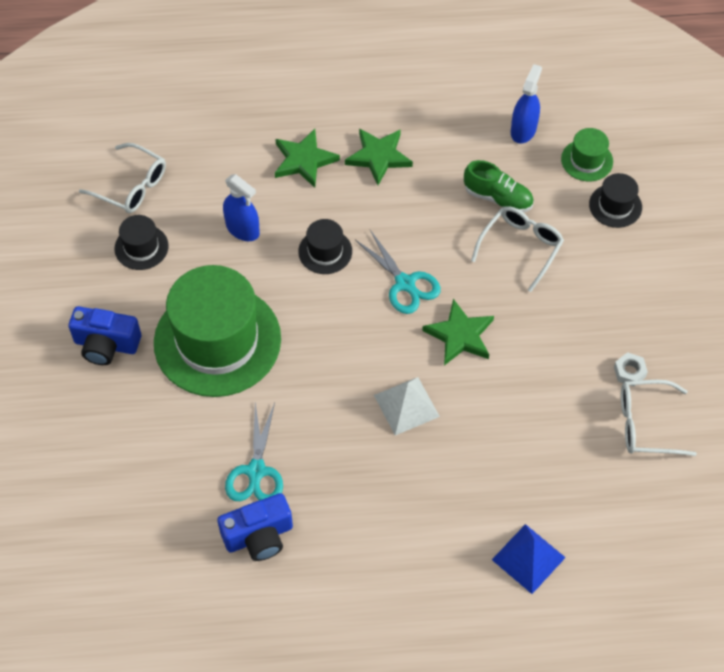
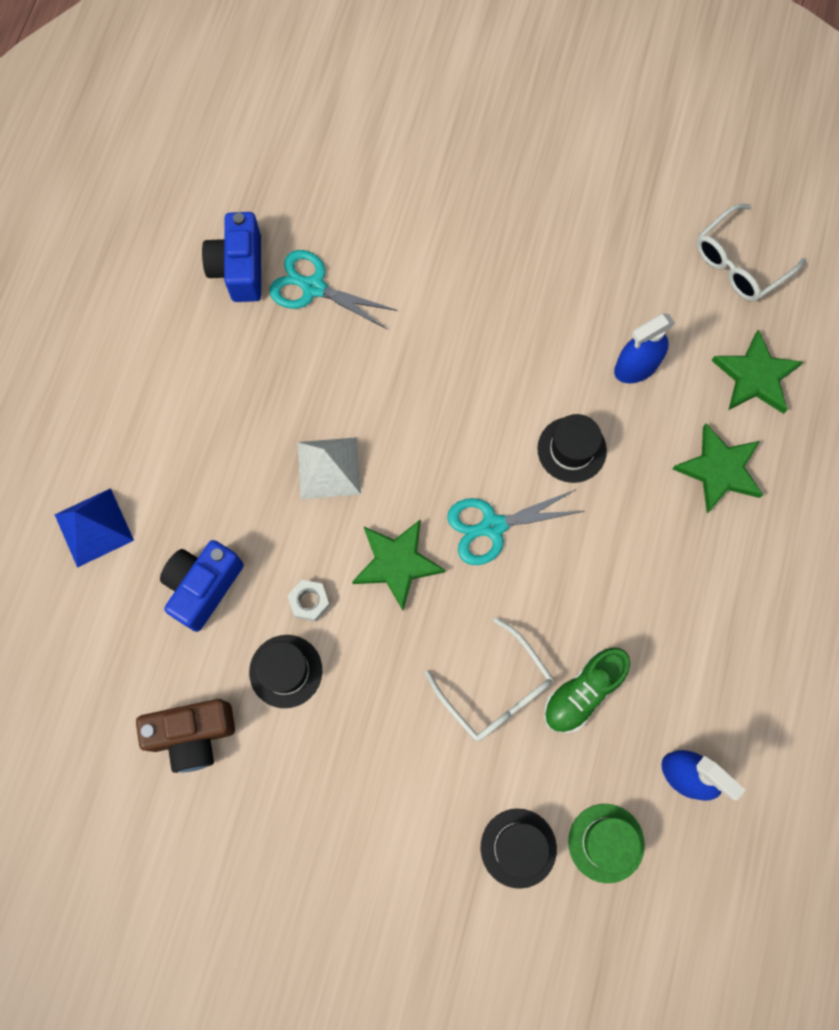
camera: 110 degrees right, 15 degrees up
(106, 345) = (526, 184): blue camera -> blue camera (203, 586)
(141, 247) = (646, 251): black hat -> black hat (285, 671)
(217, 341) = (490, 295): green hat -> none
(379, 157) = (697, 564): green star -> green star (755, 376)
(629, 372) = (268, 748): white nut -> white nut (309, 601)
(646, 424) = (193, 735): white glasses -> brown camera

